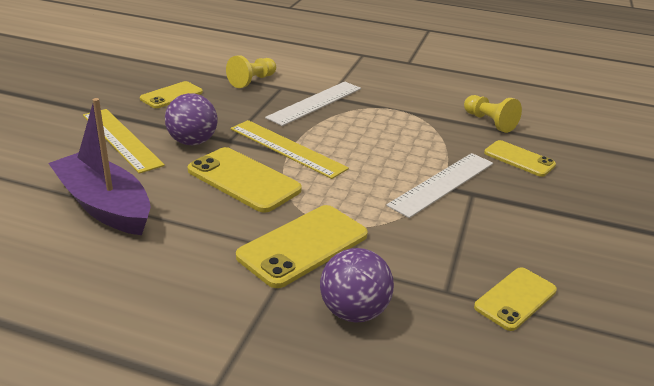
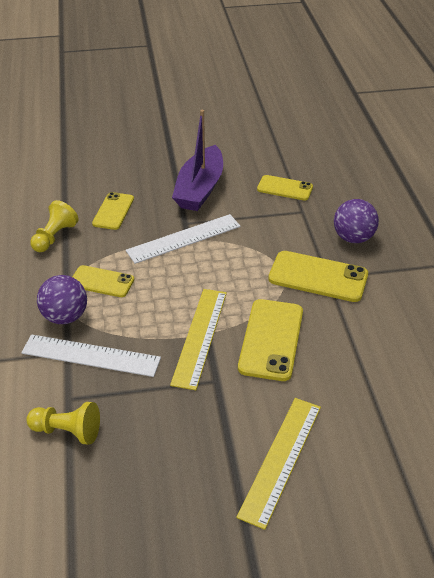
camera: 115 degrees left, 10 degrees up
(104, 206) = (377, 399): purple boat -> purple boat (200, 189)
(171, 95) = (157, 482): yellow phone -> yellow phone (102, 282)
(192, 142) = (241, 404): purple ball -> purple ball (65, 317)
(442, 183) = (184, 238): white ruler -> white ruler turned 45 degrees counterclockwise

